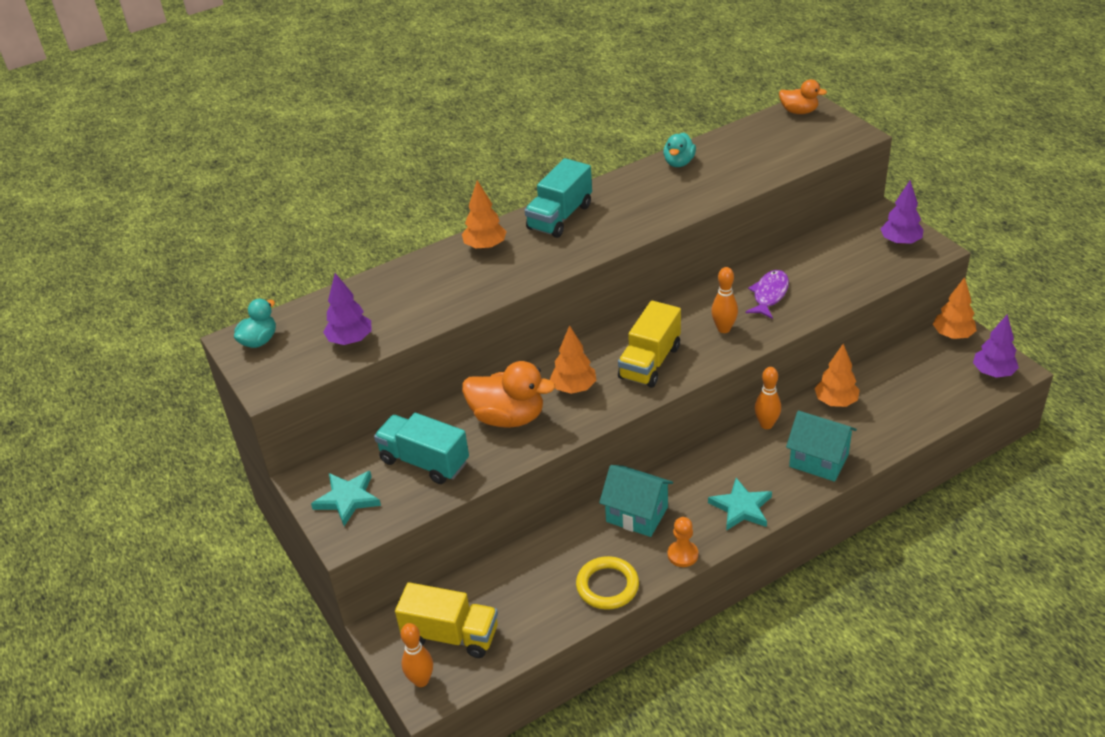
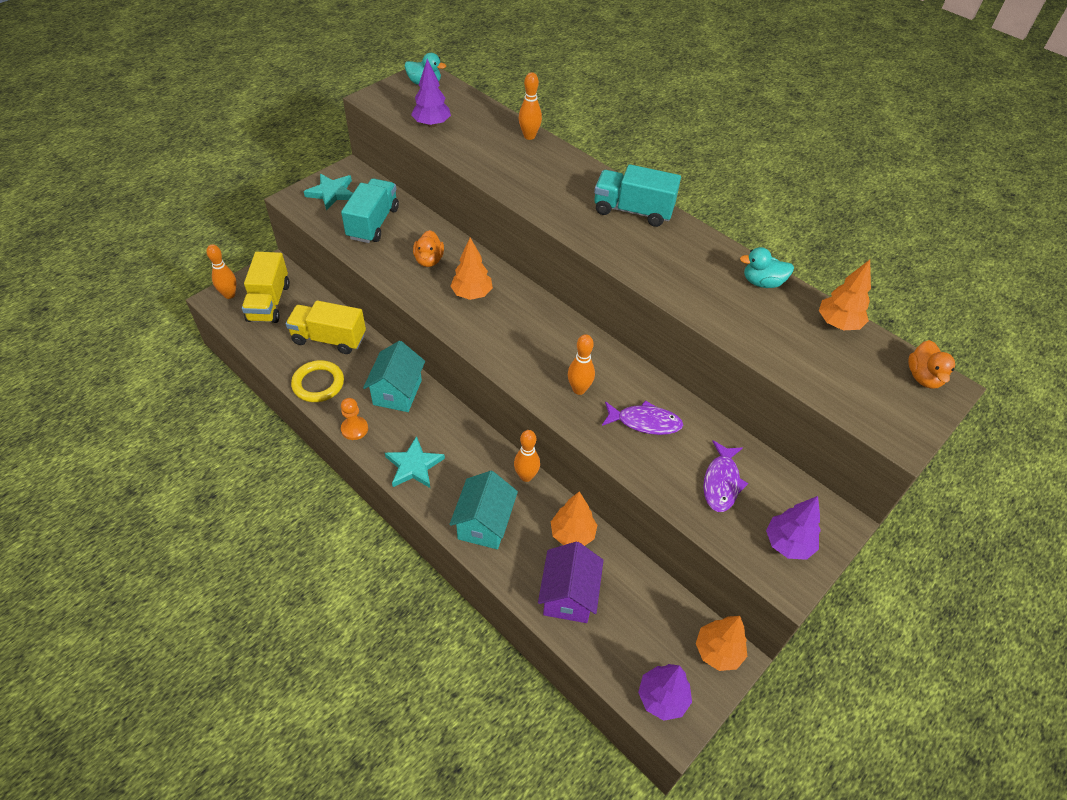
camera: 70 degrees right, 10 degrees up
(408, 269) = (529, 136): none -> orange bowling pin
(485, 247) = (572, 173): orange tree -> orange tree (838, 323)
(508, 417) = (429, 260): orange duck -> orange duck, size x0.59
(650, 362) = (516, 340): yellow truck -> yellow truck (329, 339)
(839, 264) = (721, 482): none -> purple fish
(899, 413) = (568, 595): none -> purple house

